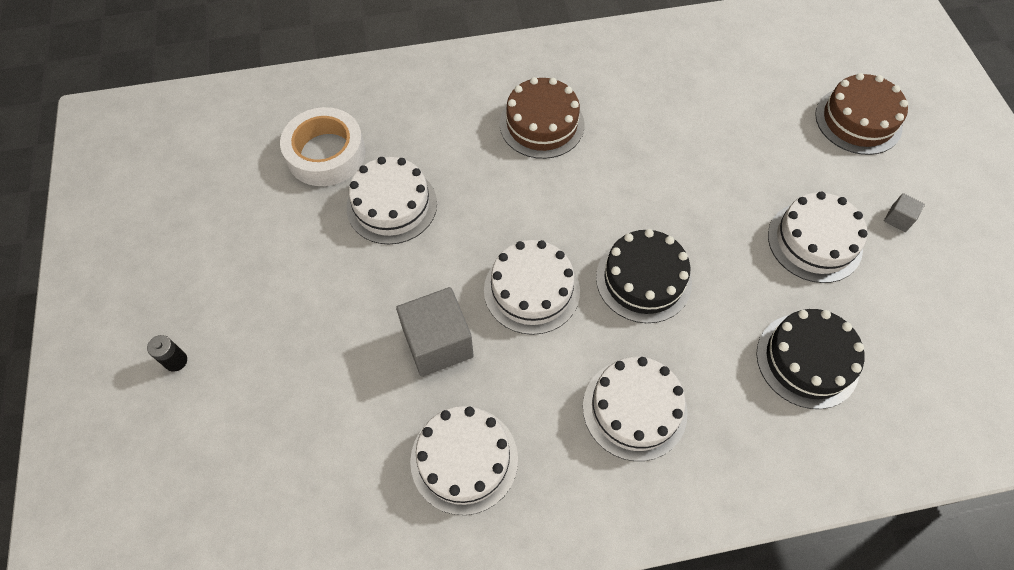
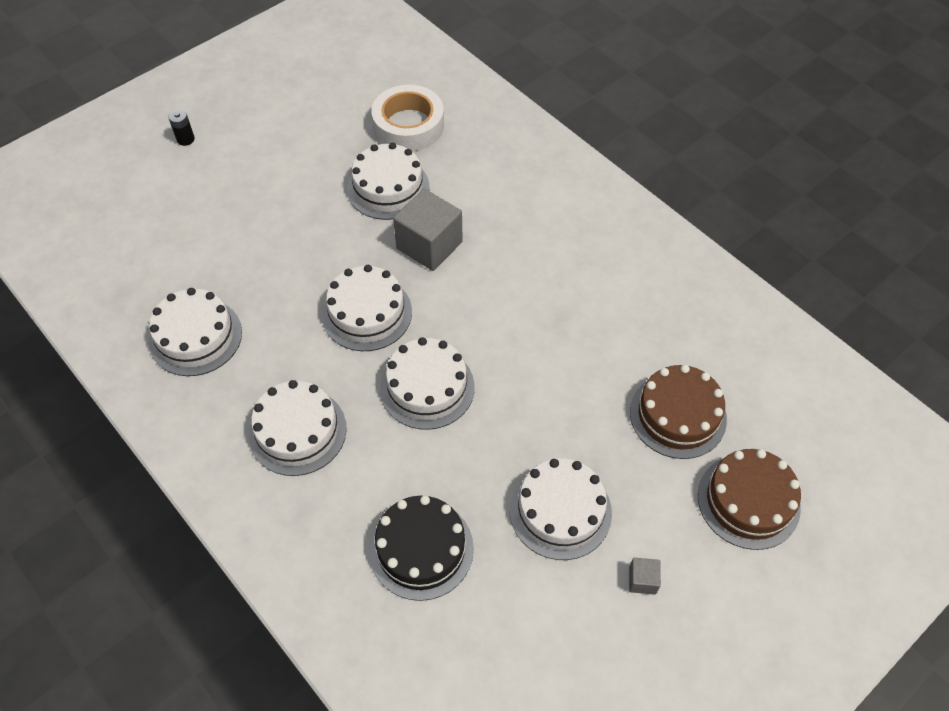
camera: 60 degrees right, 5 degrees down
(438, 343) = (283, 275): grey cube -> grey cube (429, 245)
(542, 124) = (541, 245): brown cake -> brown cake (678, 415)
(643, 279) = (427, 387): black cake -> white cake

